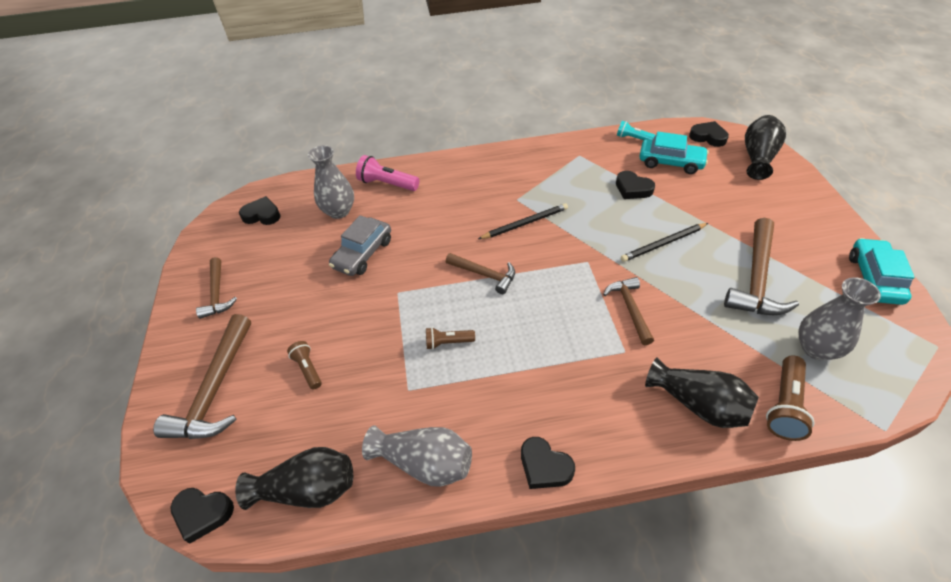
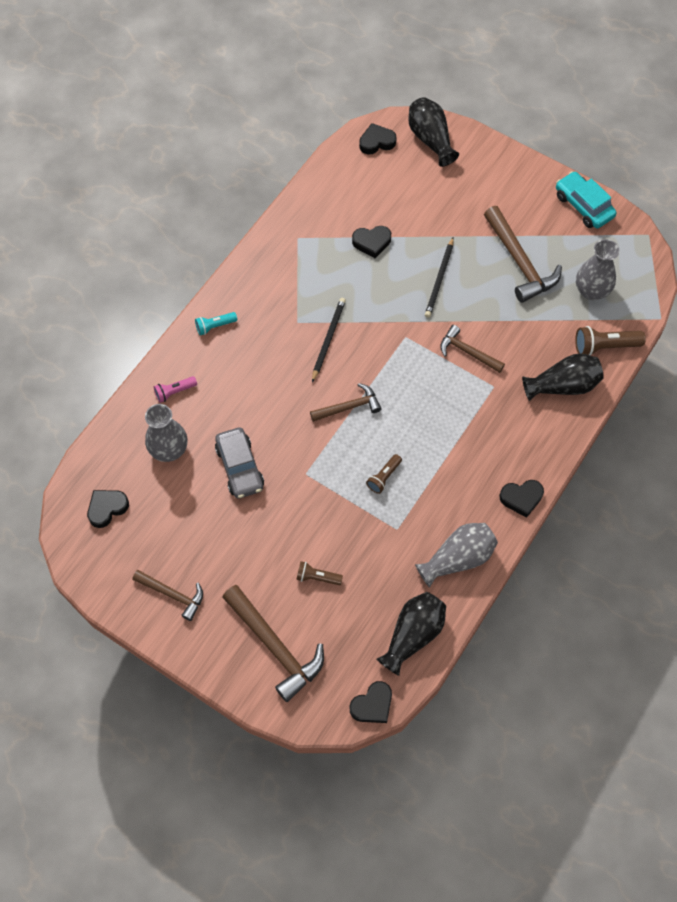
camera: 50 degrees left, 15 degrees up
(387, 184) = (174, 392): pink flashlight -> pink flashlight, size x0.62
(633, 138) = (321, 186): turquoise flashlight -> turquoise flashlight (215, 326)
(670, 162) = (374, 192): turquoise car -> none
(784, 405) = (605, 346): brown flashlight -> brown flashlight turned 105 degrees clockwise

